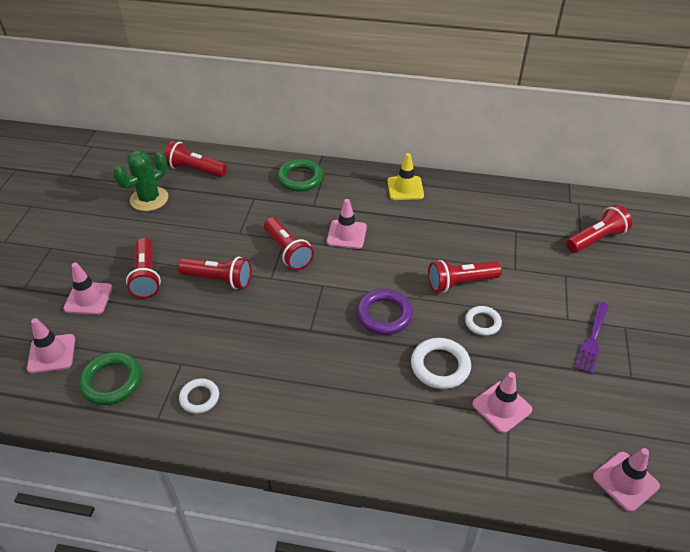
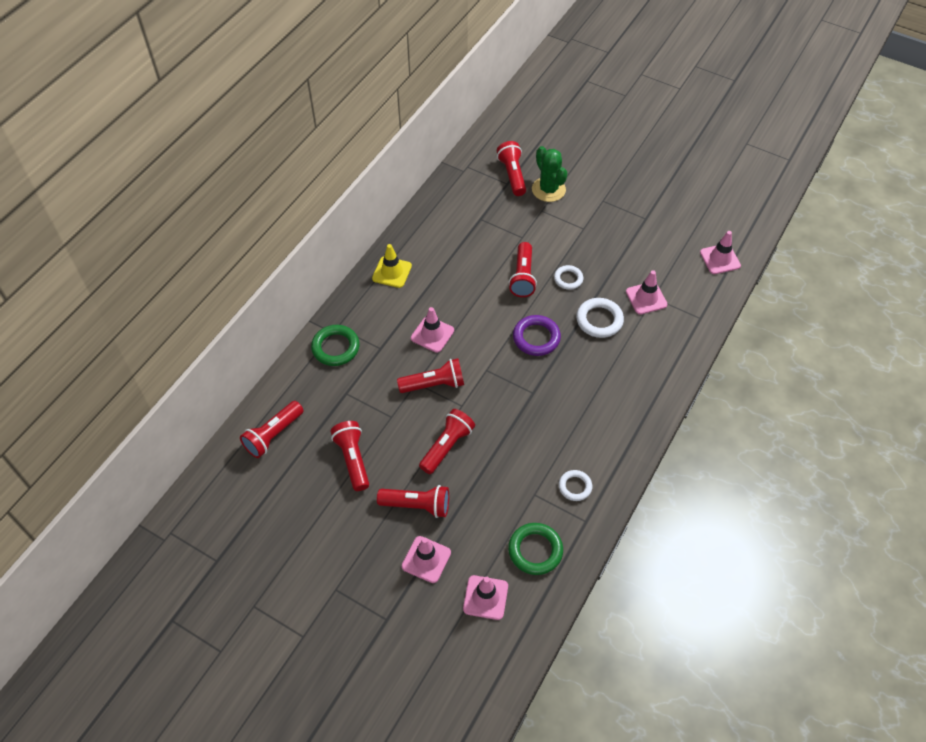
camera: 70 degrees left, 10 degrees up
(149, 199) = (301, 486): green cactus -> green cactus (548, 189)
(185, 221) = (353, 459): none -> red flashlight
(592, 340) = (607, 223): purple fork -> none

